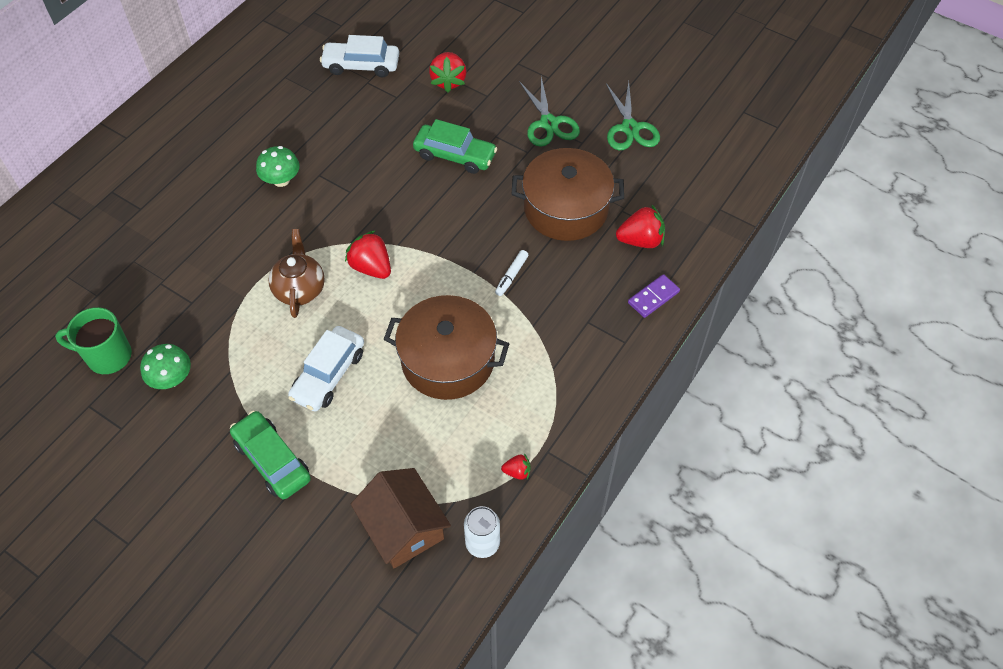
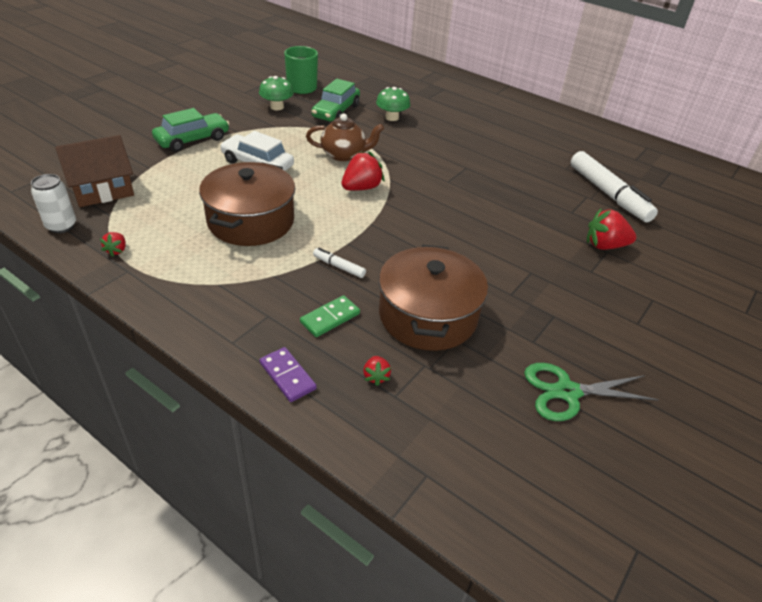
camera: 90 degrees right, 15 degrees down
(281, 180) = (459, 150): green mushroom -> green mushroom (392, 117)
(361, 65) = (608, 194): white car -> white marker
(455, 155) = (498, 242): green car -> green car (336, 111)
(548, 123) = (559, 315): green scissors -> none
(582, 276) = (330, 318): none -> green domino
(640, 240) = (376, 376): red strawberry -> red strawberry, size x0.53

